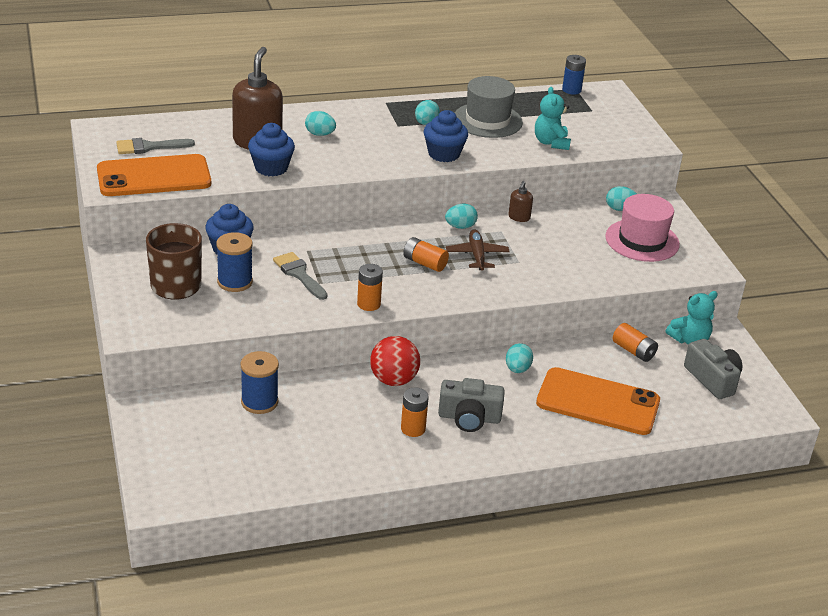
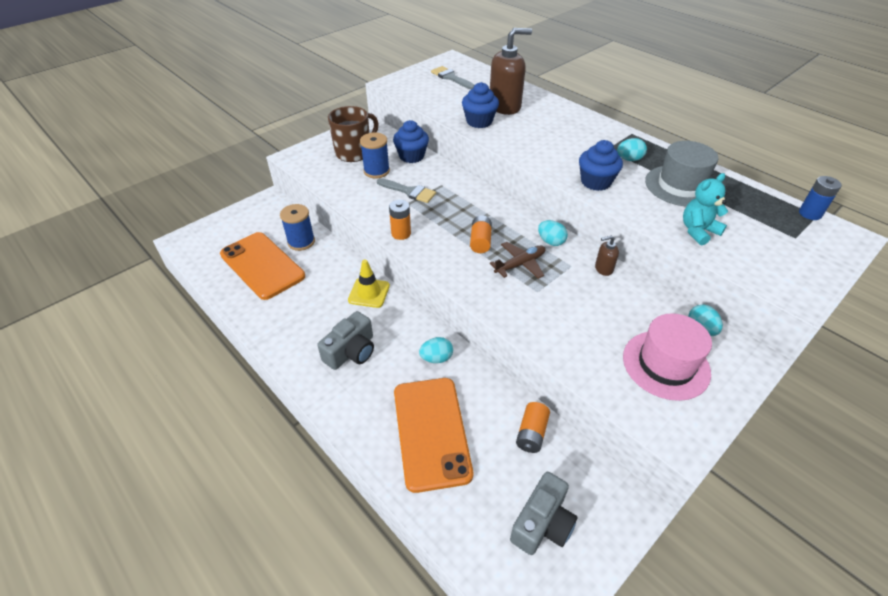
camera: 65 degrees right, 10 degrees up
(154, 176) = (420, 90): orange phone -> orange phone (262, 265)
(299, 274) = (409, 191): grey brush -> grey brush turned 90 degrees clockwise
(320, 134) = (547, 124): turquoise egg -> none
(393, 380) = (369, 293): red ball -> yellow traffic cone
(413, 429) = (317, 324): orange battery -> none
(469, 418) = (351, 351): grey camera -> grey camera turned 120 degrees counterclockwise
(689, 340) = (592, 477): turquoise teddy bear -> none

